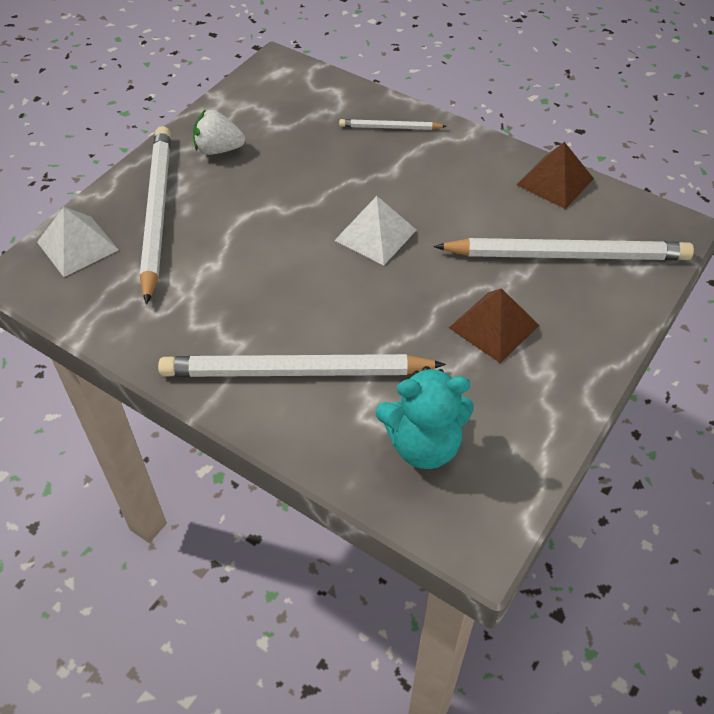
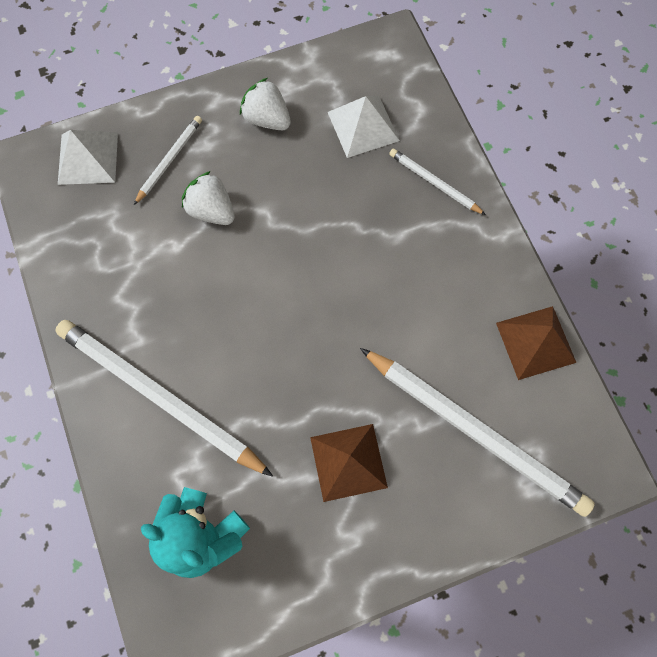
camera: 35 degrees right, 20 degrees up
(156, 213) = (169, 160): white pencil -> white pencil, size x0.48
(225, 227) = (212, 210): none -> white strawberry
(375, 235) = (326, 299): white pyramid -> white pyramid (363, 126)

